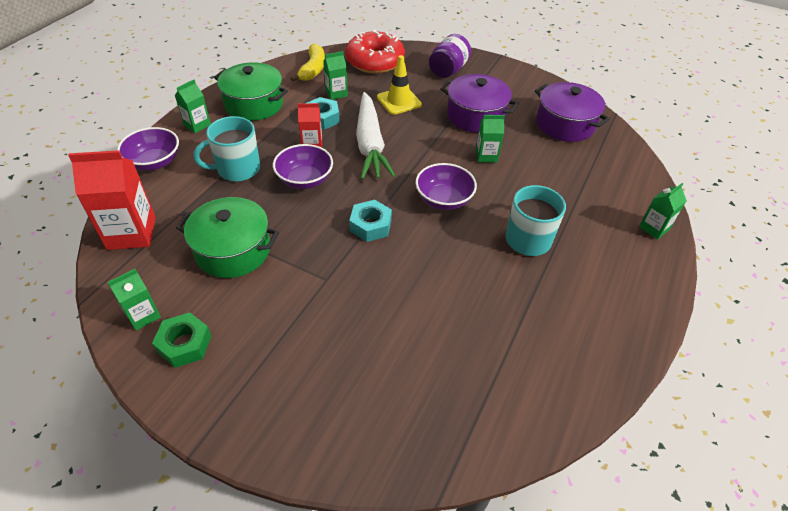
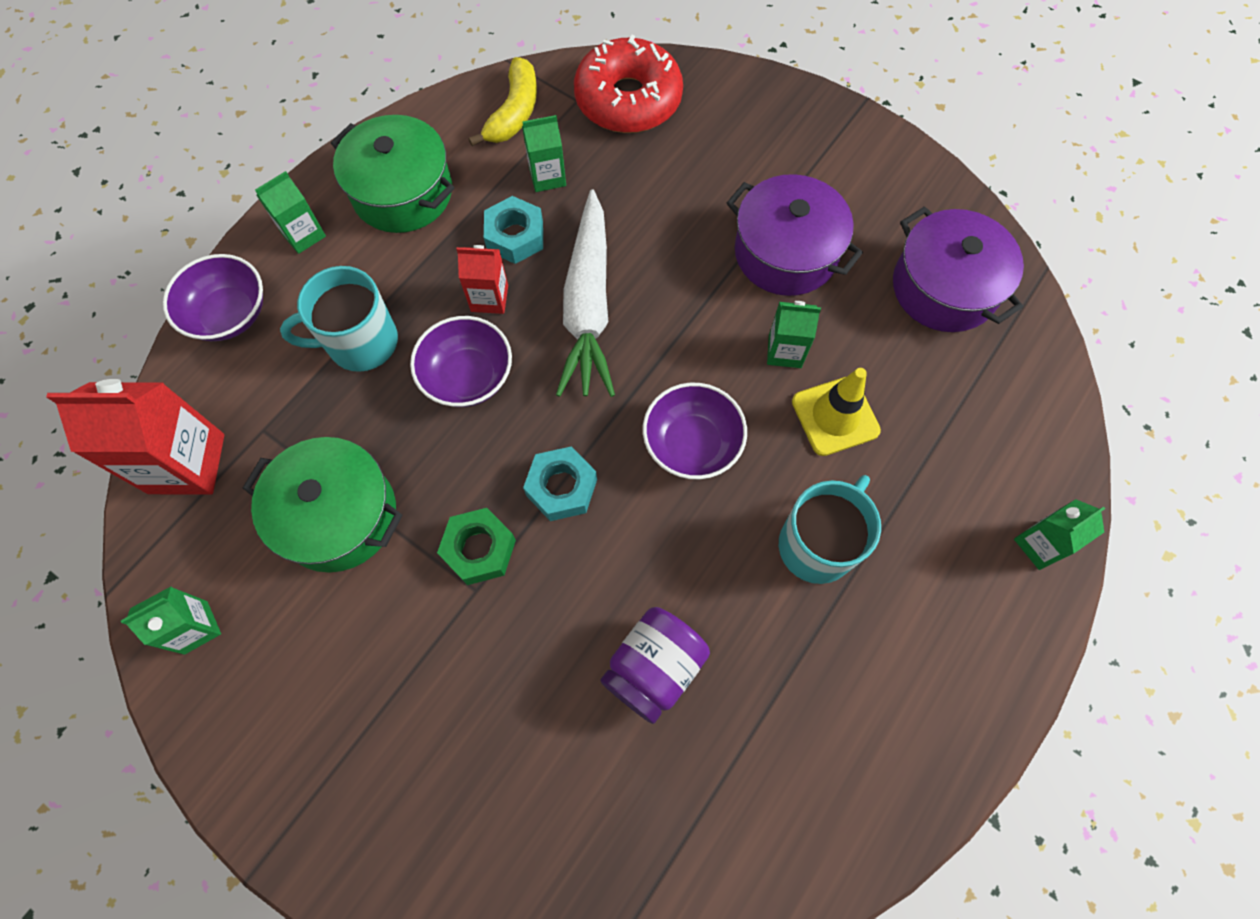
camera: 10 degrees right, 20 degrees up
(184, 344) = (253, 688): green nut -> green nut (479, 549)
(399, 101) = (655, 205): yellow traffic cone -> yellow traffic cone (835, 416)
(448, 70) = (758, 132): purple jar -> purple jar (654, 668)

